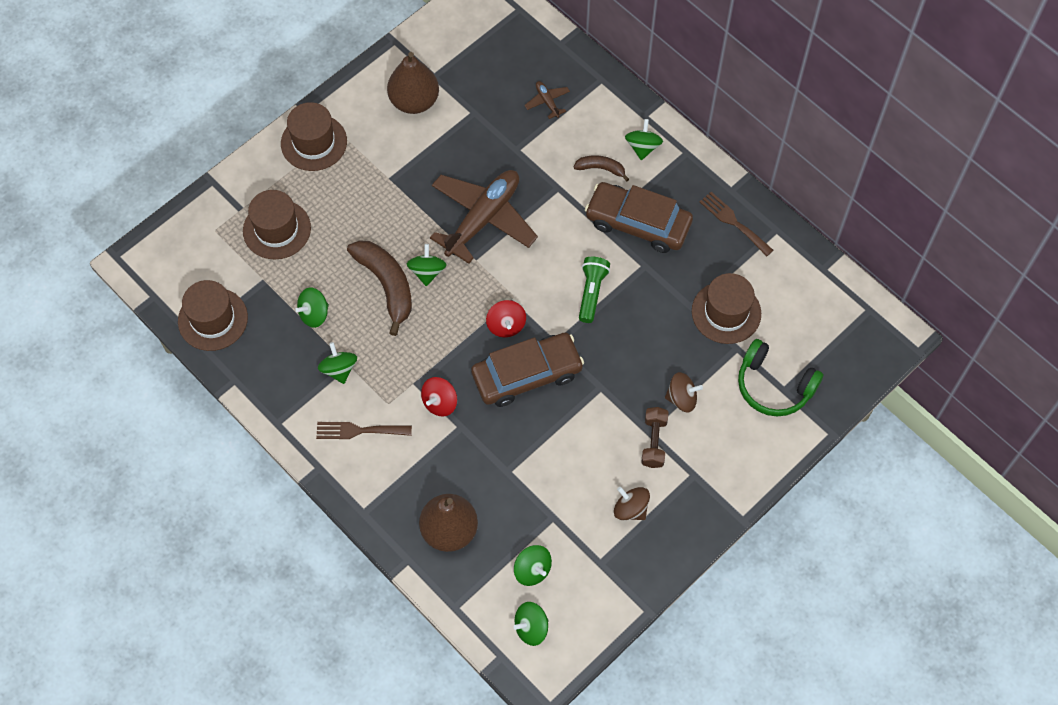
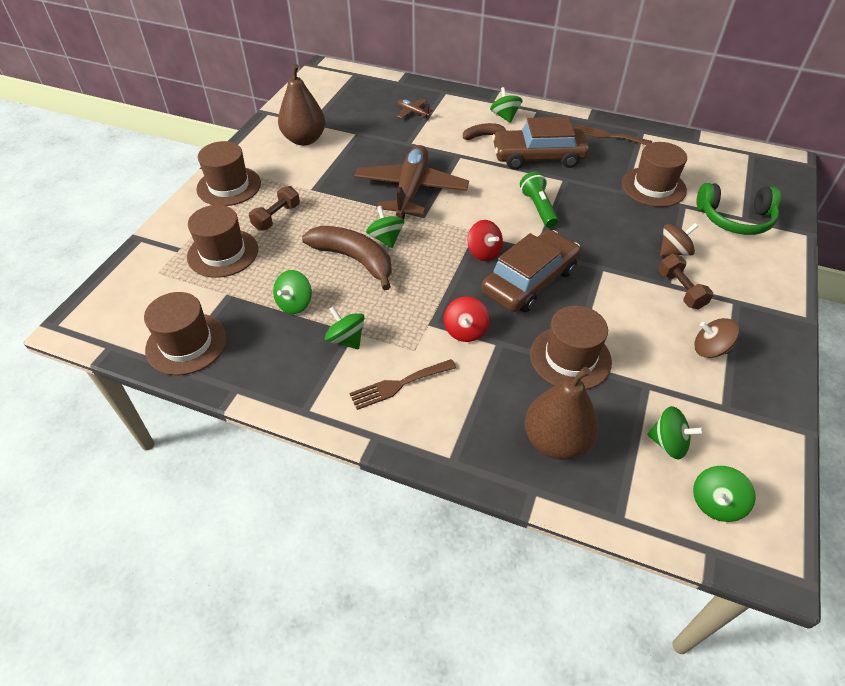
camera: 25 degrees left, 15 degrees down
(341, 203) = (276, 217): none -> brown dumbbell
(509, 466) = (570, 358): none -> brown hat

